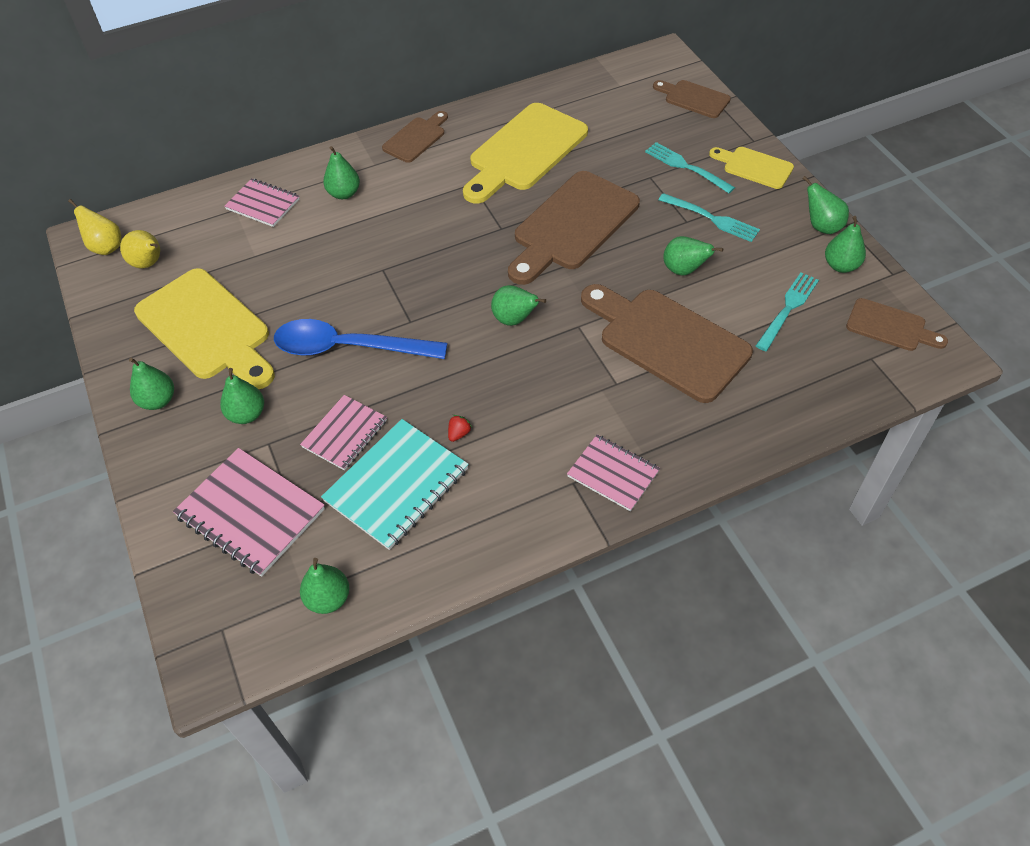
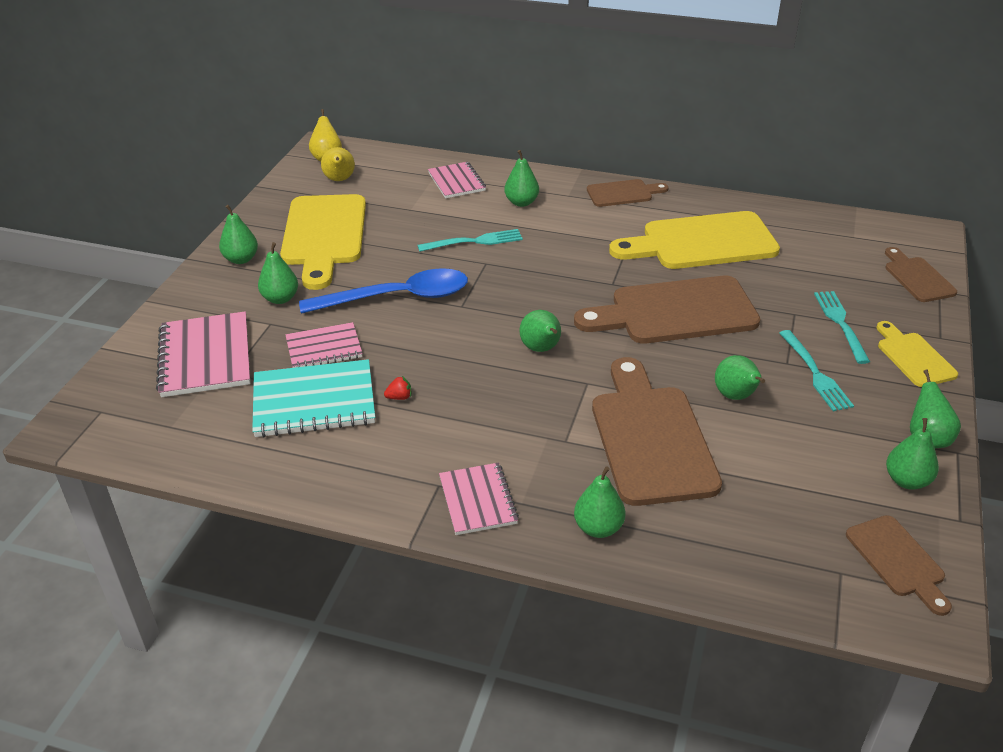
camera: 40 degrees right, 15 degrees down
(328, 598) = (180, 439): green pear -> green pear (598, 528)
(348, 347) = (397, 298): blue spoon -> blue spoon turned 120 degrees clockwise
(788, 309) = (802, 482): turquoise fork -> turquoise fork (474, 241)

